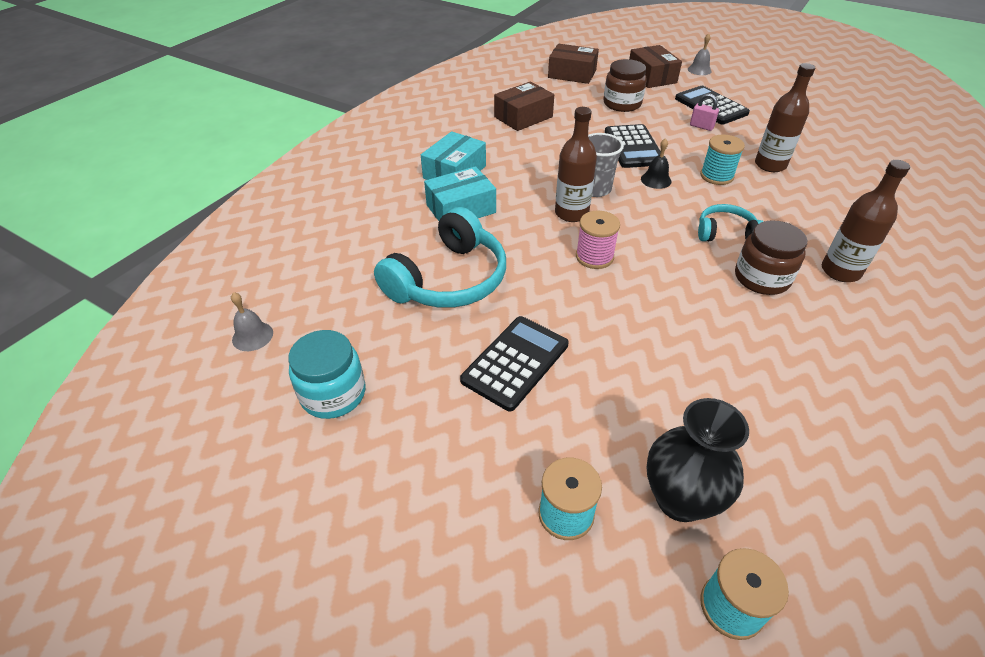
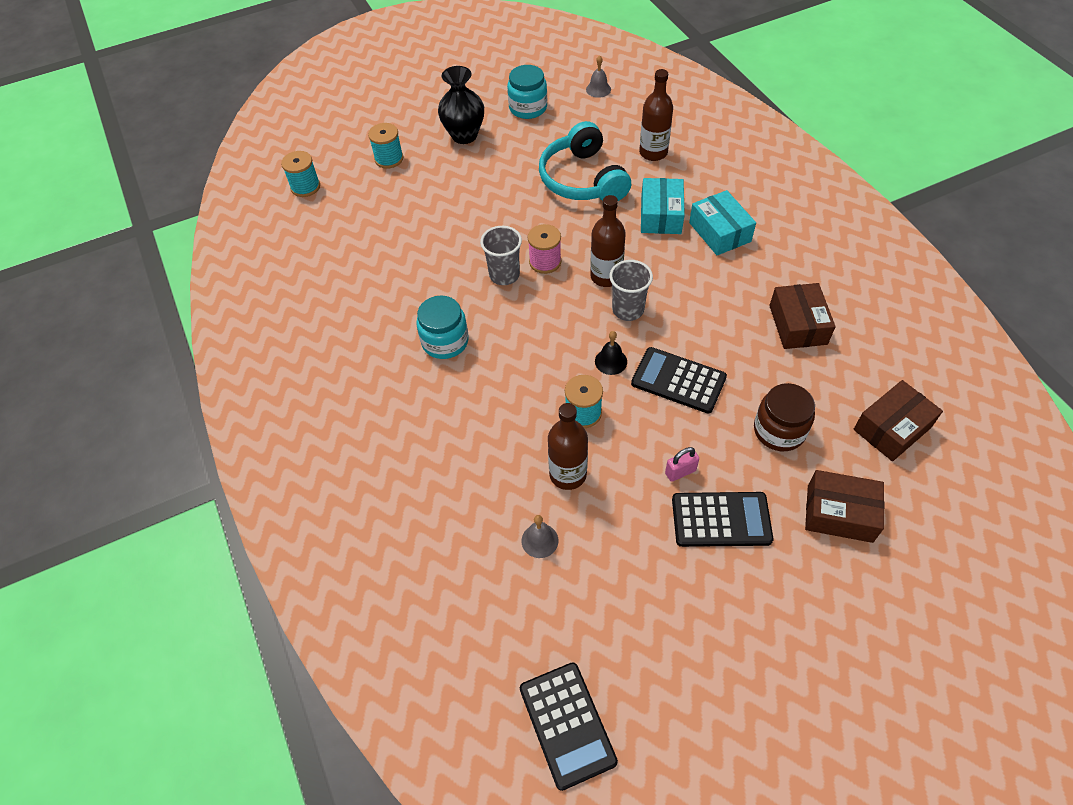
camera: 125 degrees right, 10 degrees up
(515, 363) = (487, 180): black calculator -> black calculator (567, 724)
(641, 277) = (504, 275): none -> grey cup
(680, 499) = (356, 199): black vase -> black vase (464, 135)
(699, 70) = (833, 590): grey bell -> grey bell (539, 540)
(725, 233) = (506, 358): turquoise headphones -> none
(761, 278) = (445, 341): brown jar -> turquoise jar
(840, 271) = (409, 397): brown bottle -> brown bottle (653, 153)

